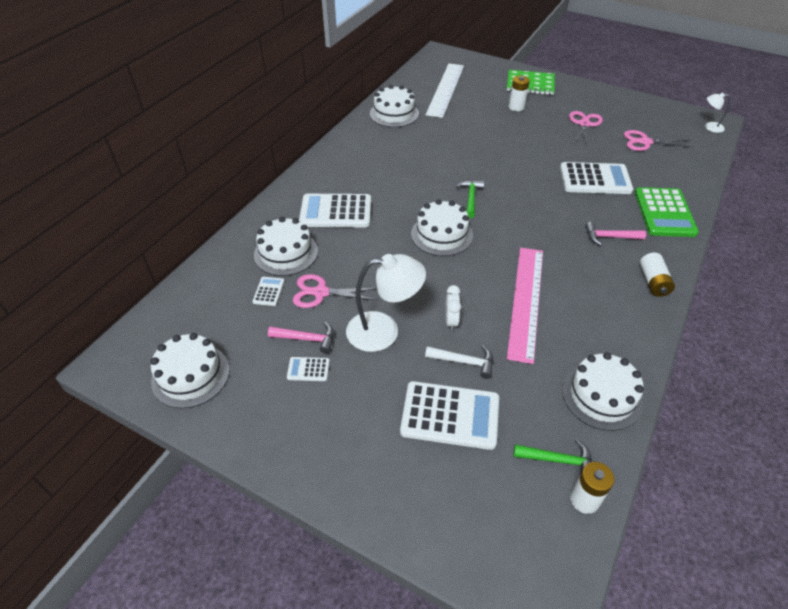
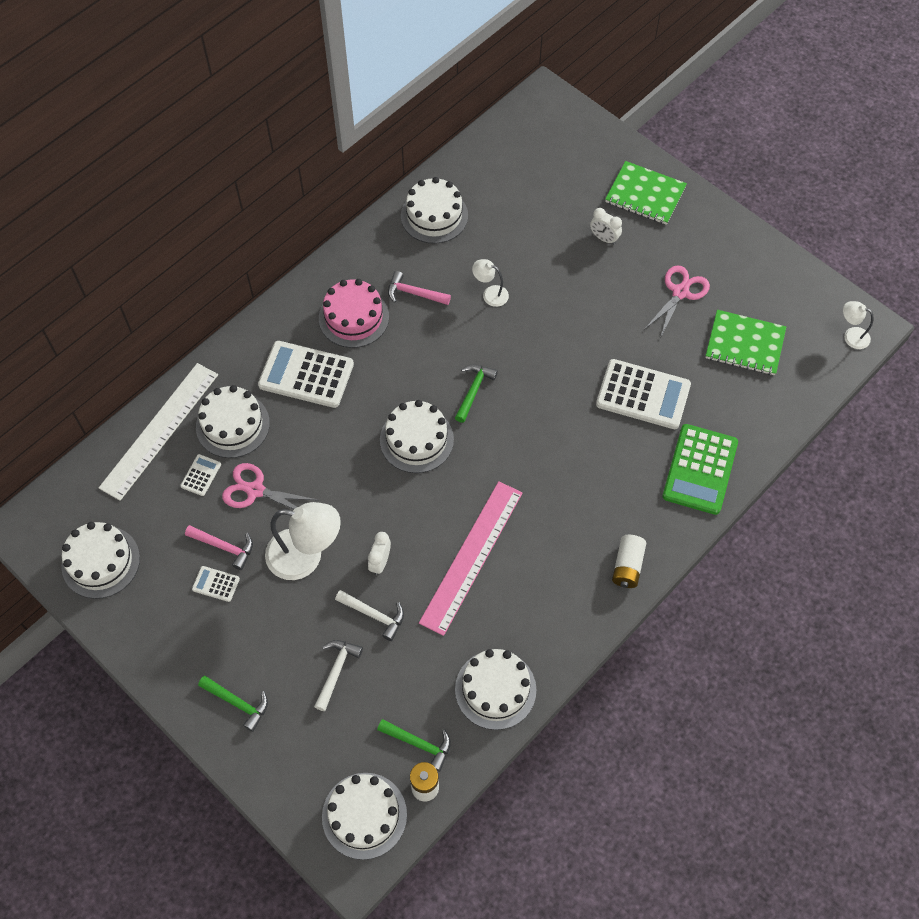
camera: 15 degrees right, 15 degrees up
(359, 173) = (354, 317): none -> pink cake
(364, 467) = (237, 703): none -> green hammer
(445, 89) = (521, 181): white ruler -> white ruler (159, 430)
(450, 415) = (336, 671): white calculator -> white hammer
(454, 145) = (490, 294): none -> white lamp
(516, 107) = (604, 238): white battery -> white clock
(538, 544) = (364, 815): none -> white cake
(610, 237) = (612, 490): pink hammer -> pink hammer (414, 293)
(645, 142) = (744, 344): pink scissors -> green notebook

